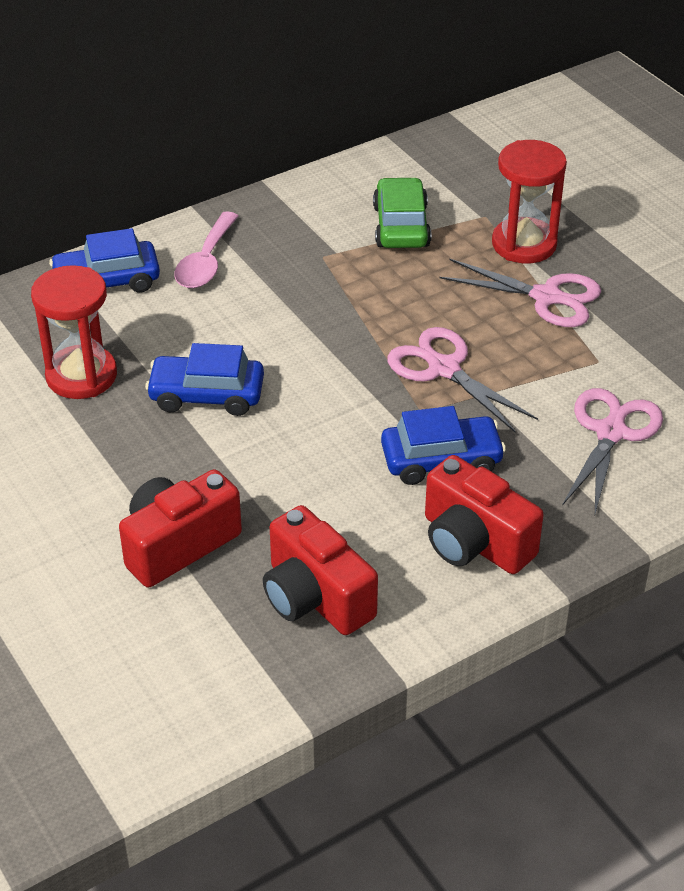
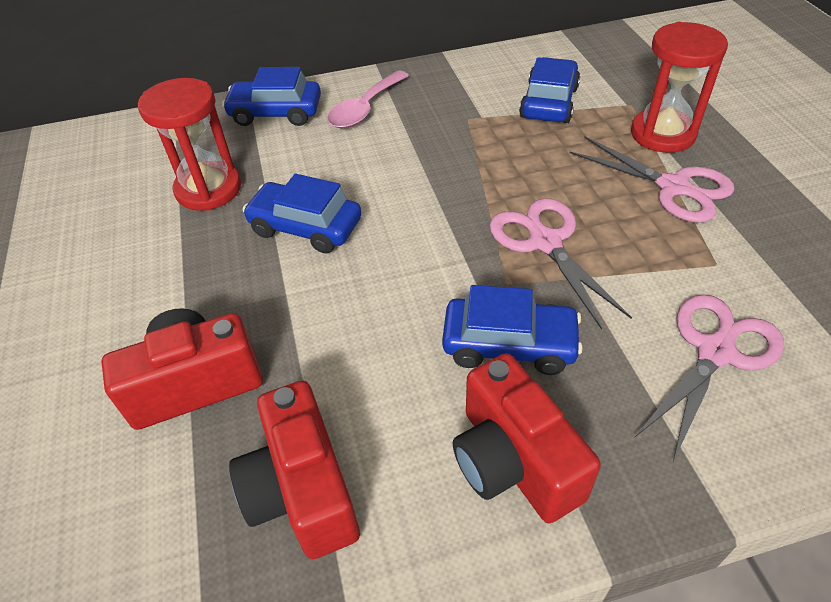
camera: 20 degrees right, 5 degrees up
(401, 226) = (549, 103): green car -> blue car

